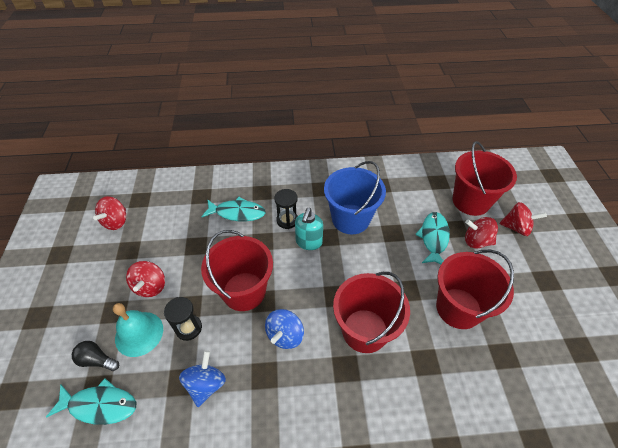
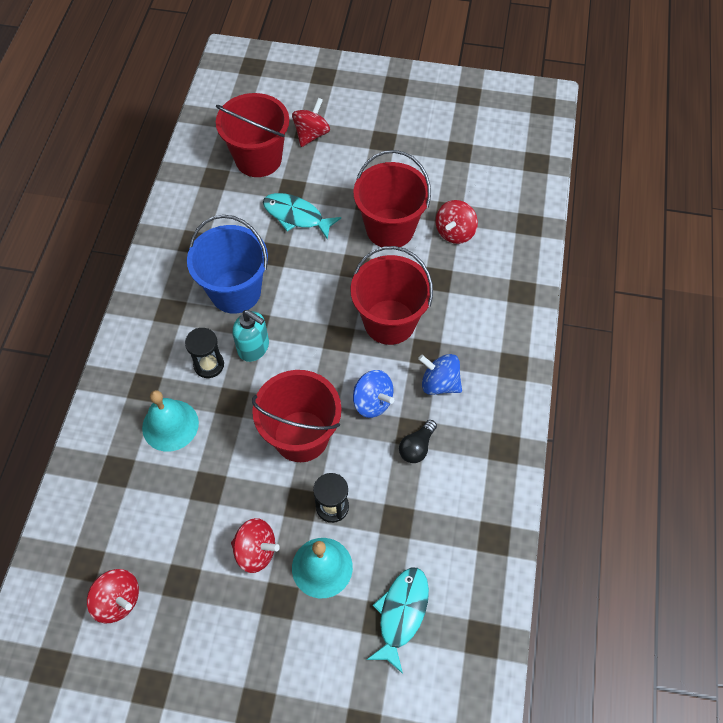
camera: 75 degrees left, 10 degrees up
(97, 360) = (344, 619): black light bulb -> black light bulb (417, 447)
(206, 384) = (407, 494): blue spinning top -> blue spinning top (439, 383)
(237, 213) = (170, 425): turquoise fish -> turquoise bell
(476, 241) = (315, 178): red spinning top -> red spinning top (454, 232)

